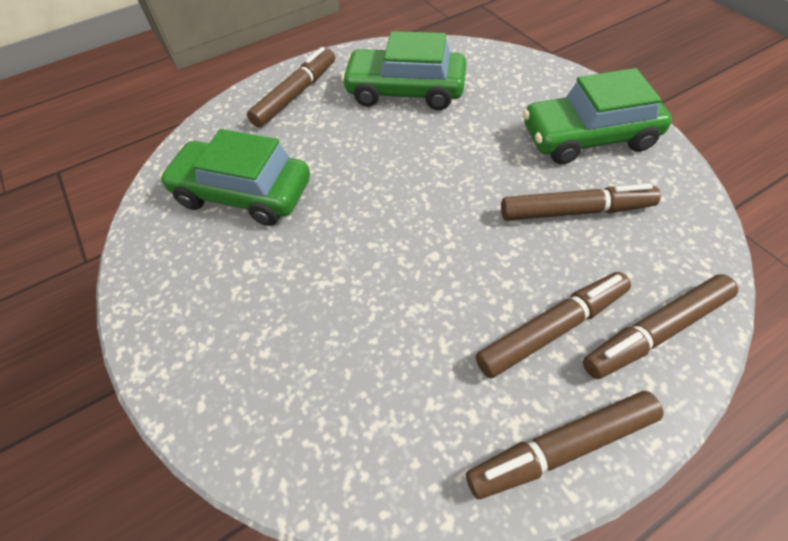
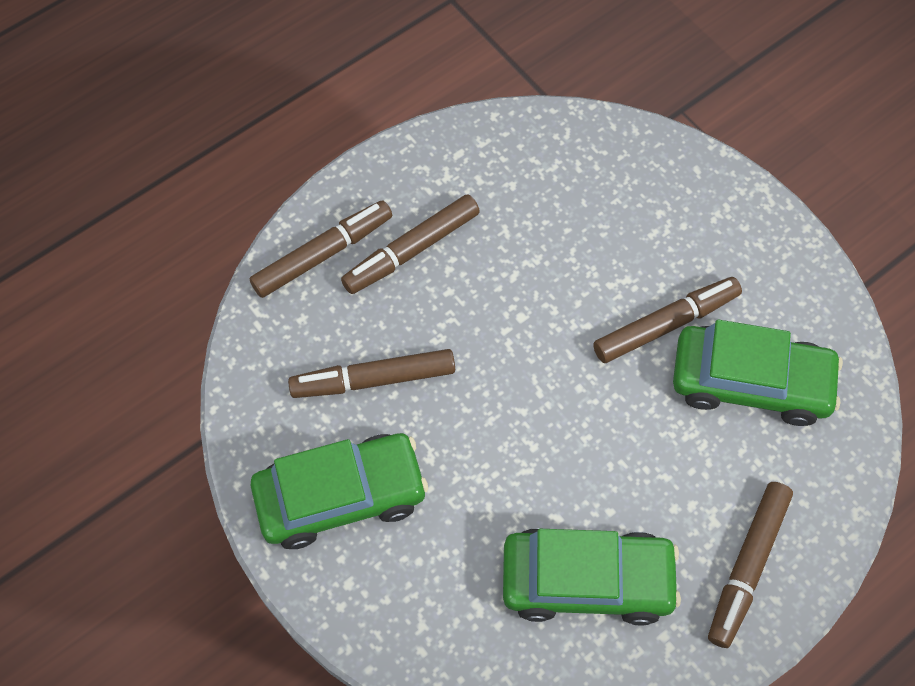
camera: 170 degrees right, 10 degrees up
(562, 447) = (412, 163): brown marker -> brown marker (664, 325)

